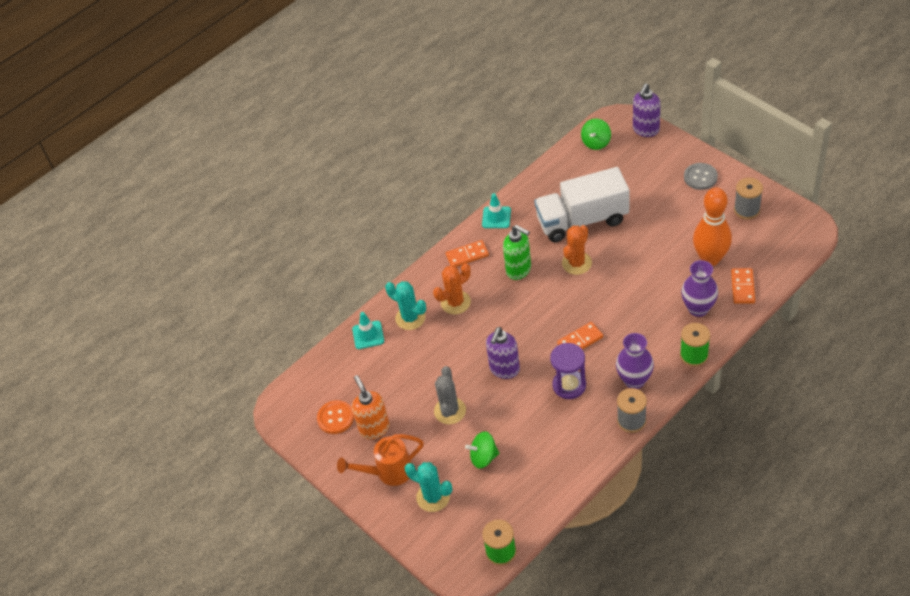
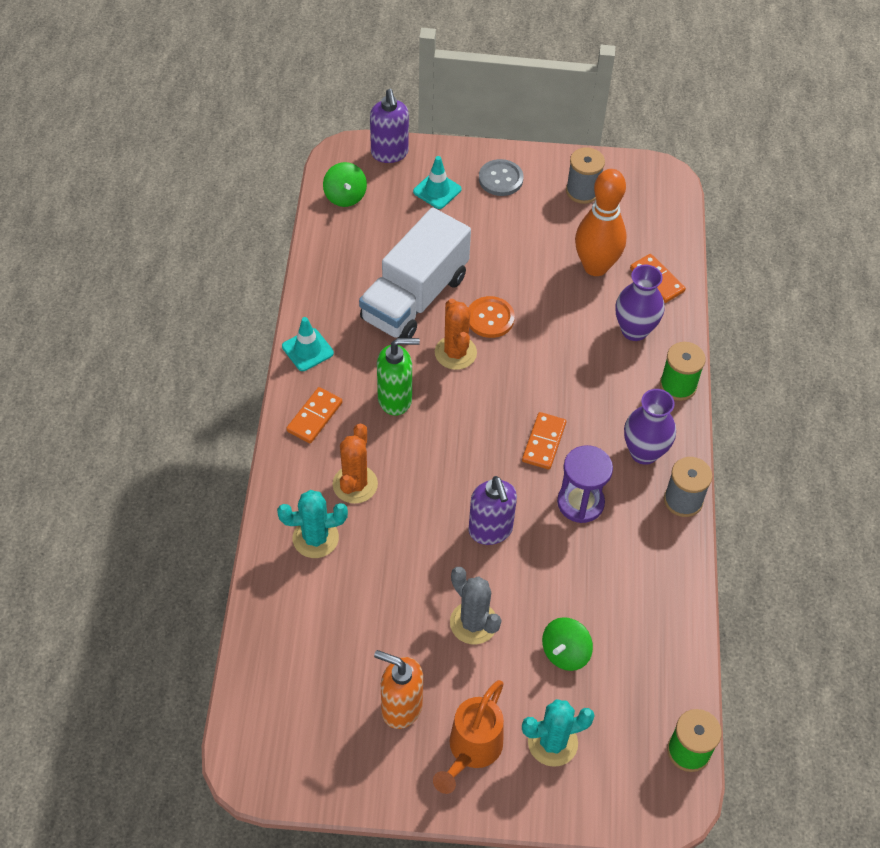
camera: 50 degrees left, 5 degrees up
(335, 418) = (338, 728): orange button -> orange button (490, 318)
(368, 335) = (280, 594): turquoise traffic cone -> turquoise traffic cone (437, 190)

